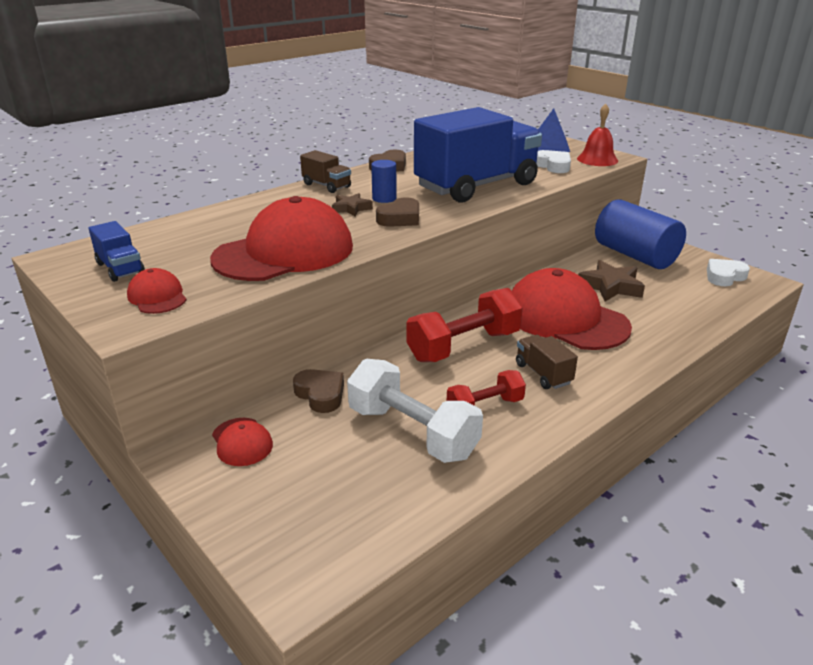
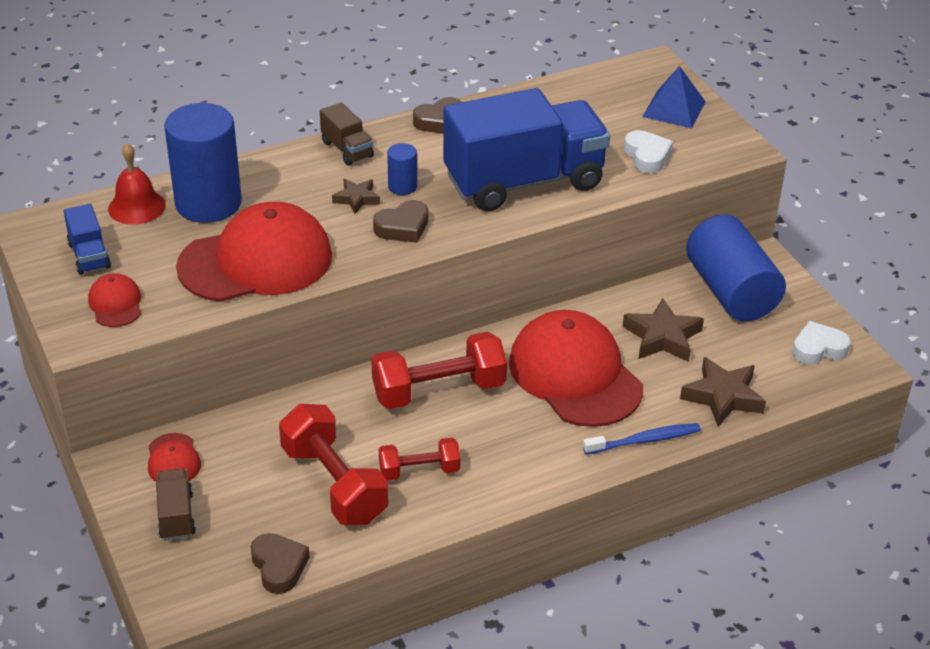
camera: 15 degrees right, 10 degrees up
(223, 225) = (208, 203): none -> blue cylinder
(320, 394) = (264, 422): brown heart -> brown heart (279, 566)
(412, 432) = (334, 484): white dumbbell -> red dumbbell
(543, 374) = (502, 444): brown truck -> brown truck (176, 516)
(597, 159) = (715, 152): red bell -> red bell (136, 207)
(654, 351) = (644, 440): none -> blue toothbrush
(686, 314) = (723, 396): none -> brown star

